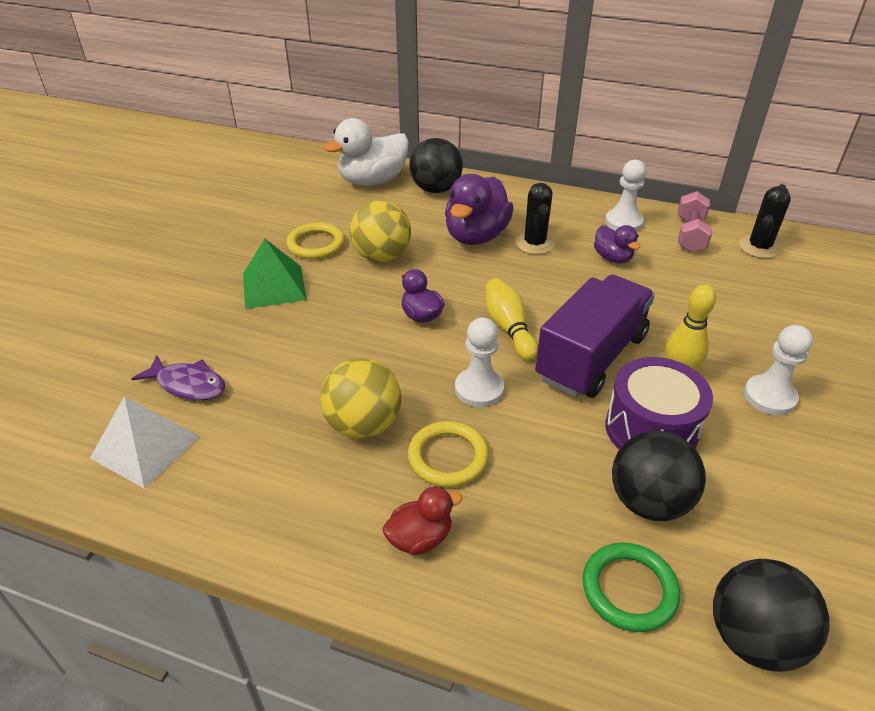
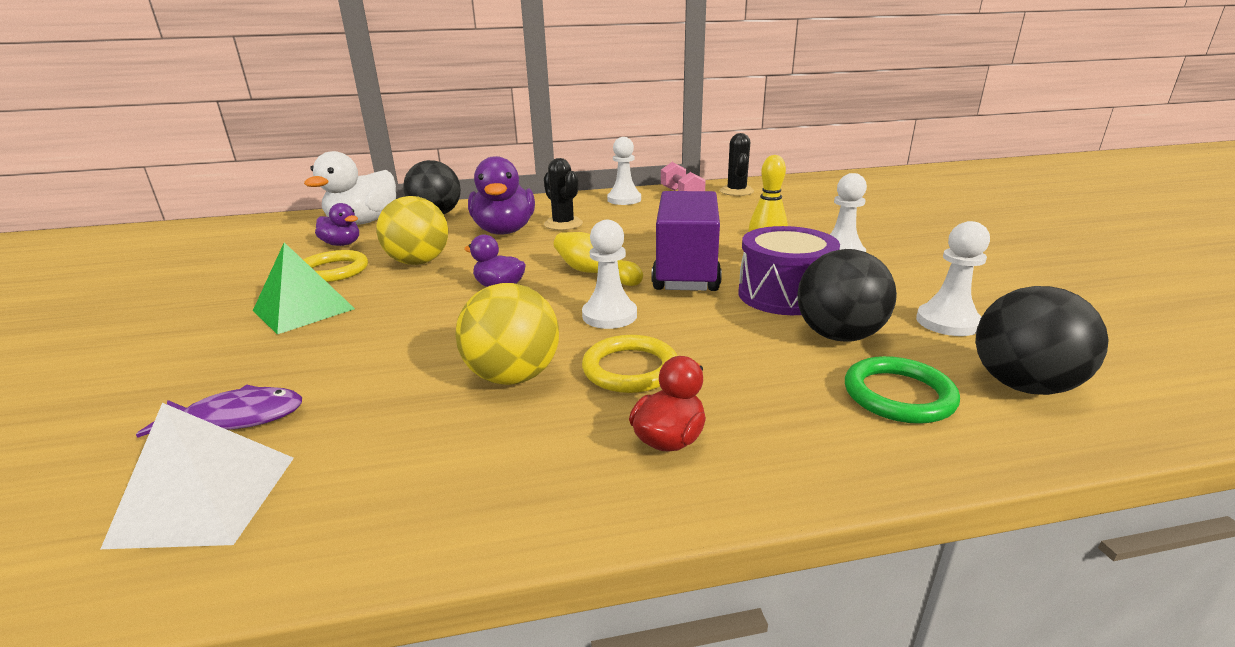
camera: 30 degrees left, 15 degrees down
(612, 258) = (637, 217): purple duck -> purple duck (342, 244)
(773, 536) = (947, 322): none -> white pawn

